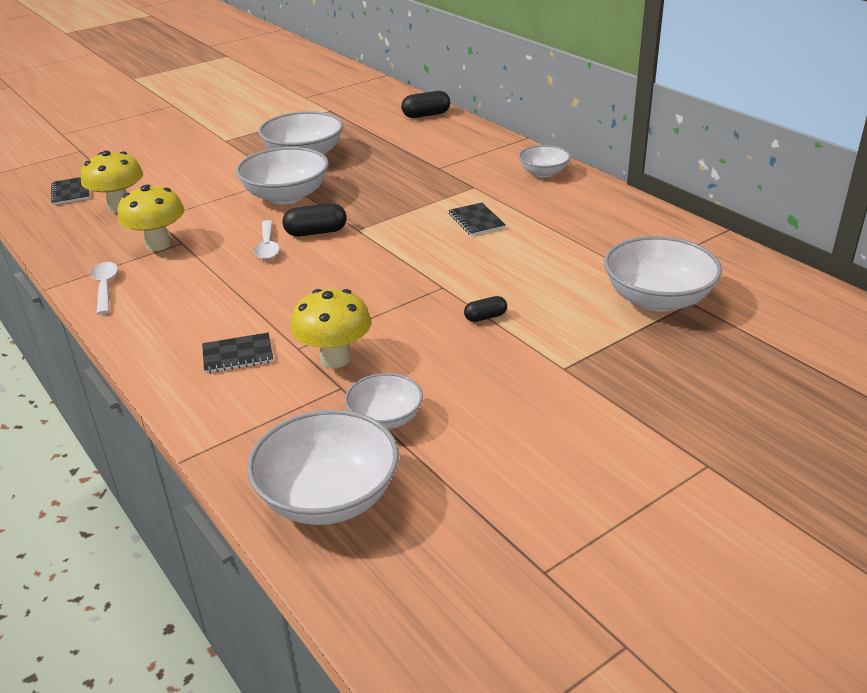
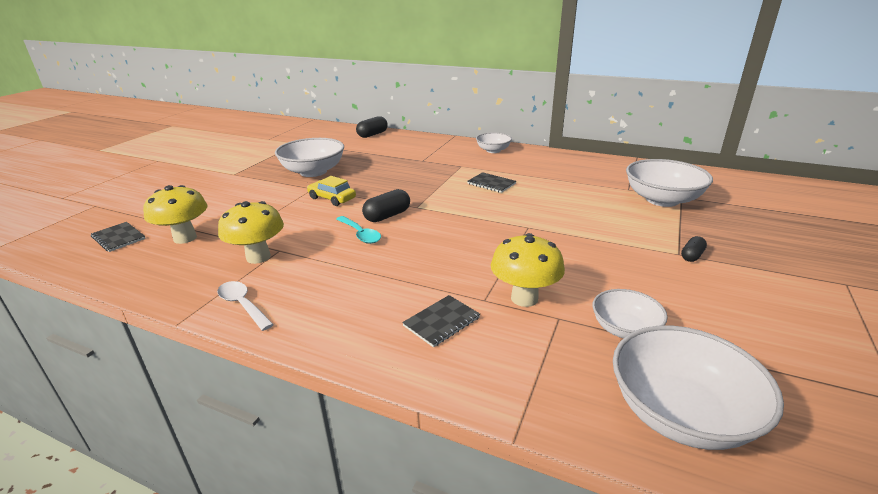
camera: 30 degrees left, 5 degrees down
(267, 246) = (360, 234): white spoon -> turquoise spoon
(286, 196) = (332, 198): white bowl -> yellow car
(485, 317) = (584, 237): black capsule -> black capsule (692, 256)

